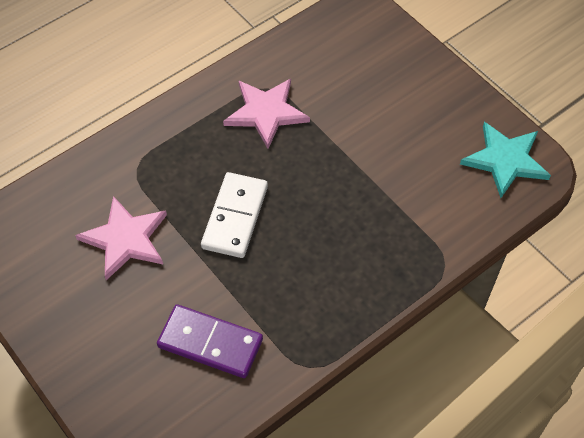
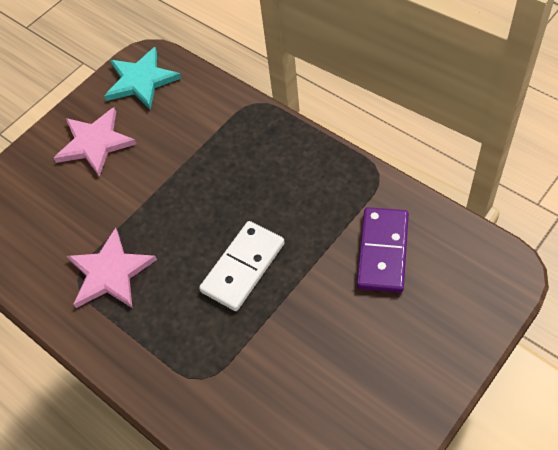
camera: 95 degrees left, 0 degrees up
(125, 239) = (293, 360): pink star -> pink star (95, 143)
(235, 217) = (243, 267): white domino -> white domino turned 60 degrees counterclockwise

